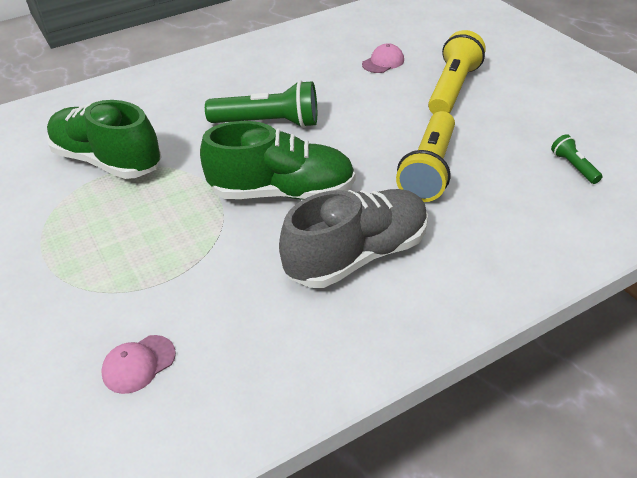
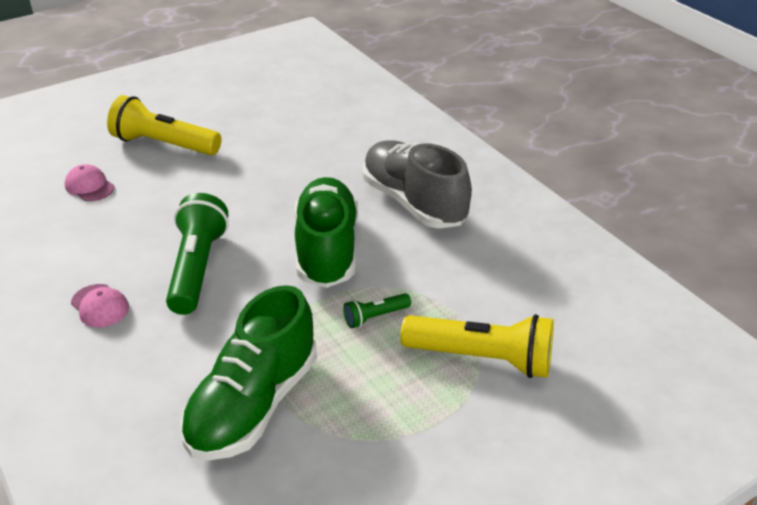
camera: 95 degrees left, 5 degrees down
(138, 364) = (557, 317): pink cap -> pink cap (100, 306)
(429, 169) = (298, 164): yellow flashlight -> yellow flashlight (482, 359)
(573, 166) = (302, 97): green flashlight -> green flashlight (375, 317)

